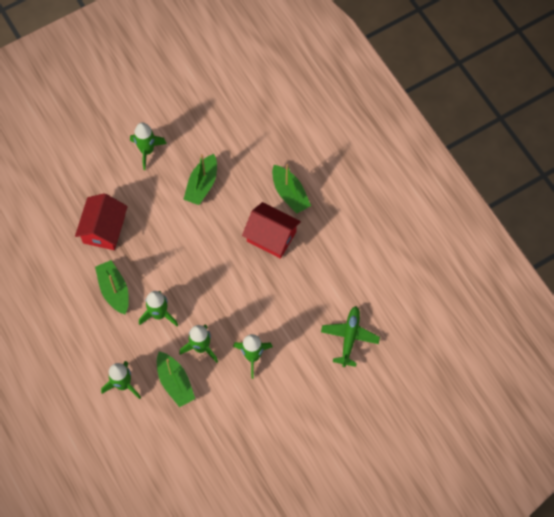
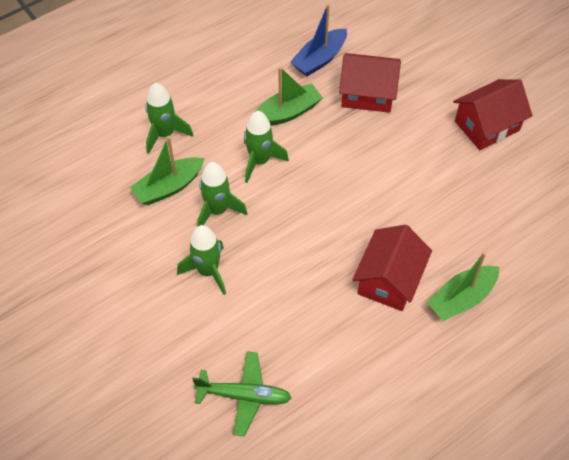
camera: 85 degrees right, 10 degrees down
(62, 261) = (319, 59): none -> blue boat
(147, 151) = (487, 126): green rocket -> red house
(202, 184) = (451, 190): green boat -> none

